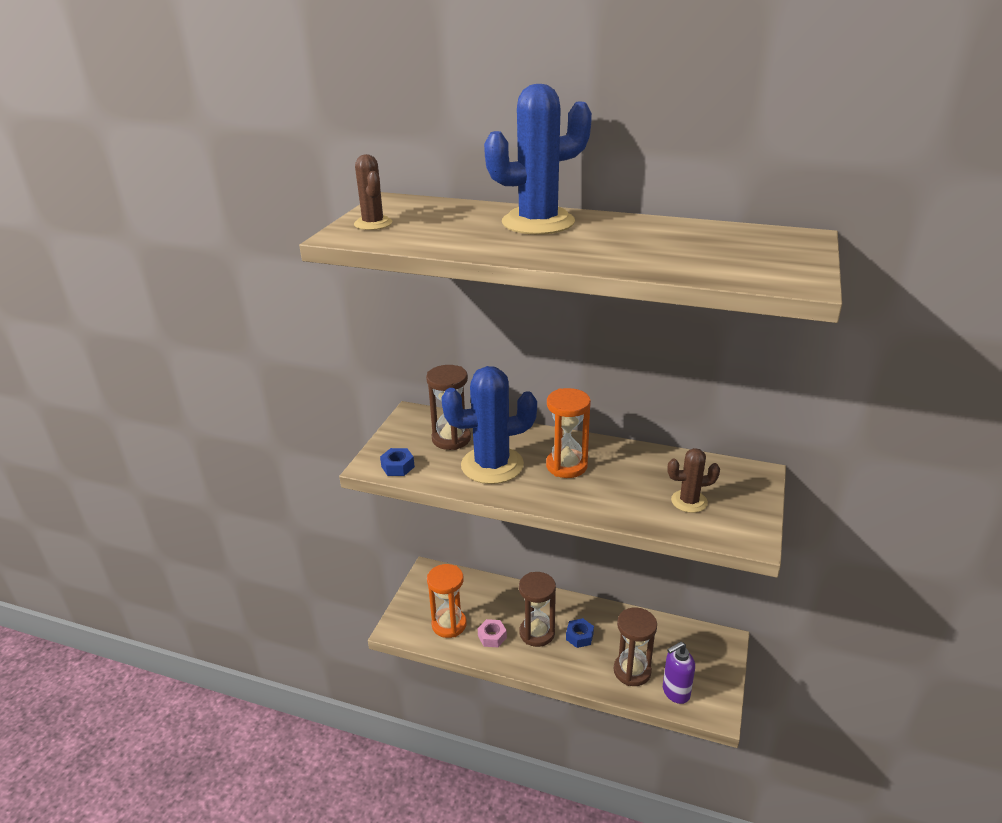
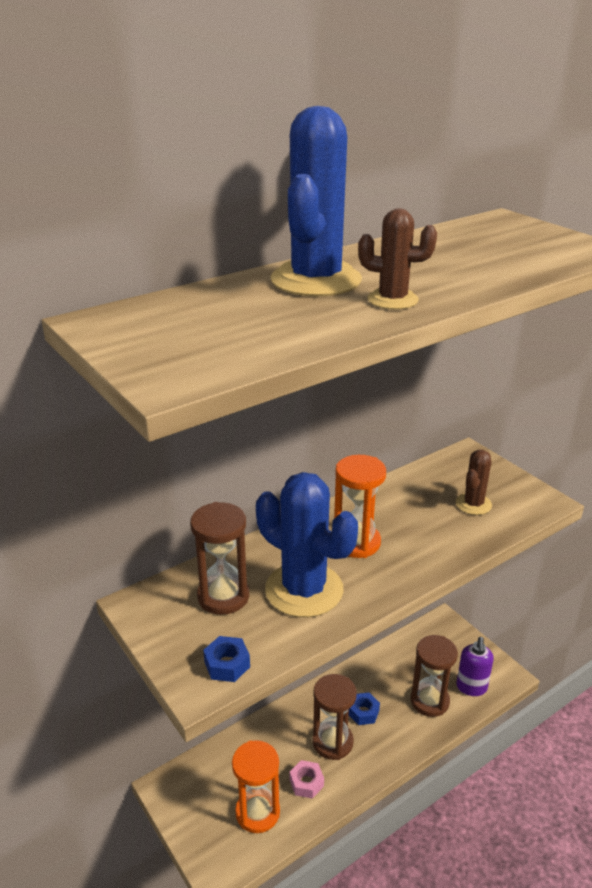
camera: 55 degrees left, 0 degrees up
(373, 224) = (163, 352): brown cactus -> brown cactus (392, 300)
(492, 465) = (304, 590): blue cactus -> blue cactus turned 75 degrees counterclockwise

